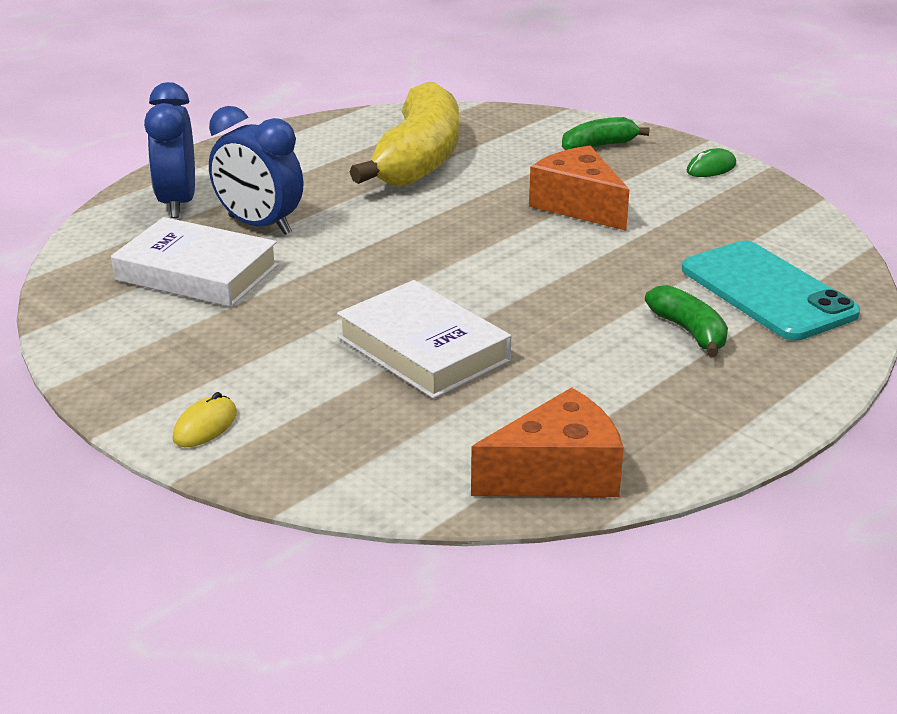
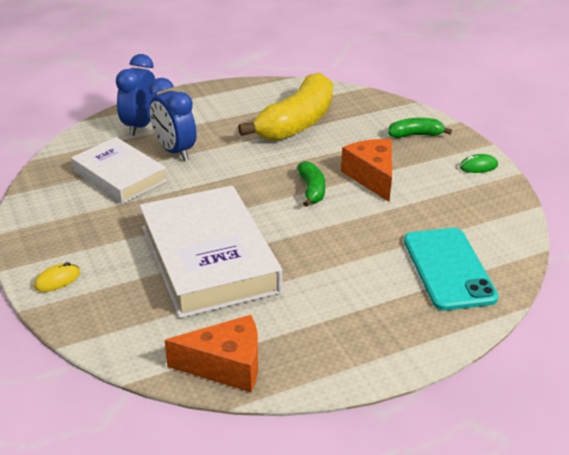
camera: 20 degrees right, 5 degrees up
(423, 349) = (208, 259): white book -> white book, size x1.61
(689, 332) = (376, 286): green banana -> green banana (311, 190)

